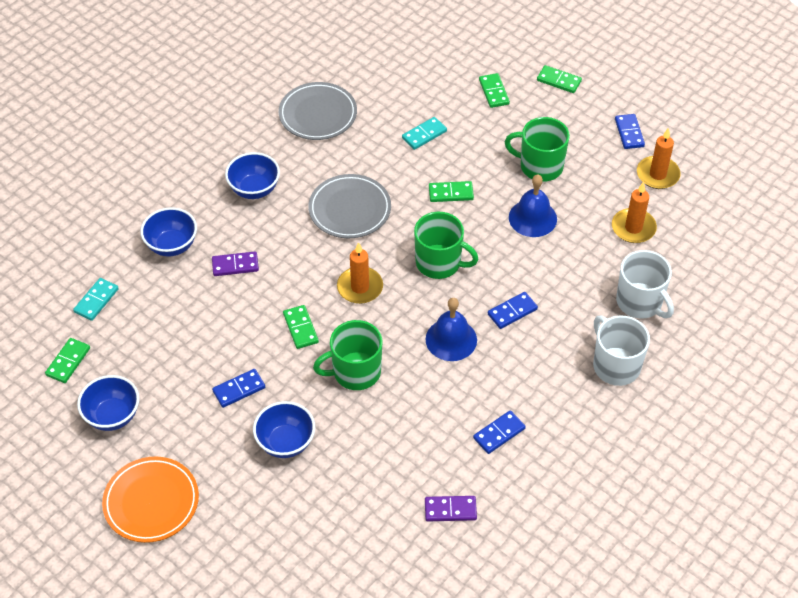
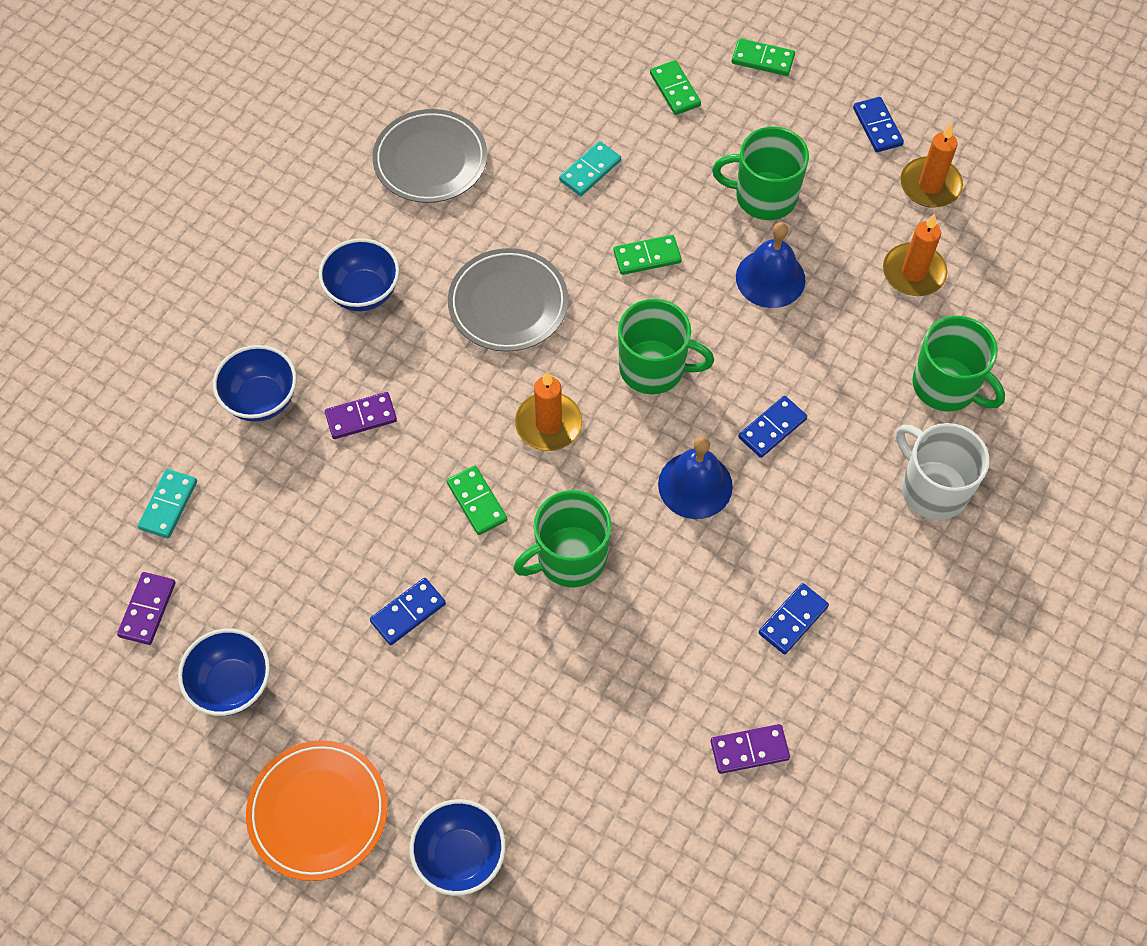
camera: 10 degrees left, 10 degrees up
(68, 362) = (147, 609): green domino -> purple domino
(286, 442) = (493, 685): blue bowl -> blue bowl (460, 856)
(640, 302) = (946, 386): white mug -> green mug

